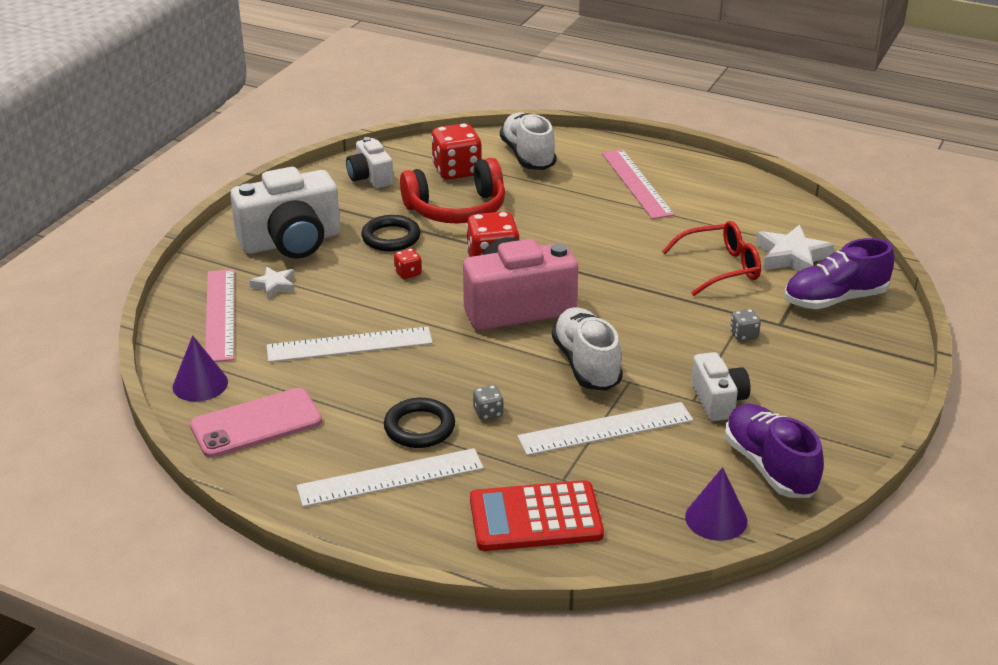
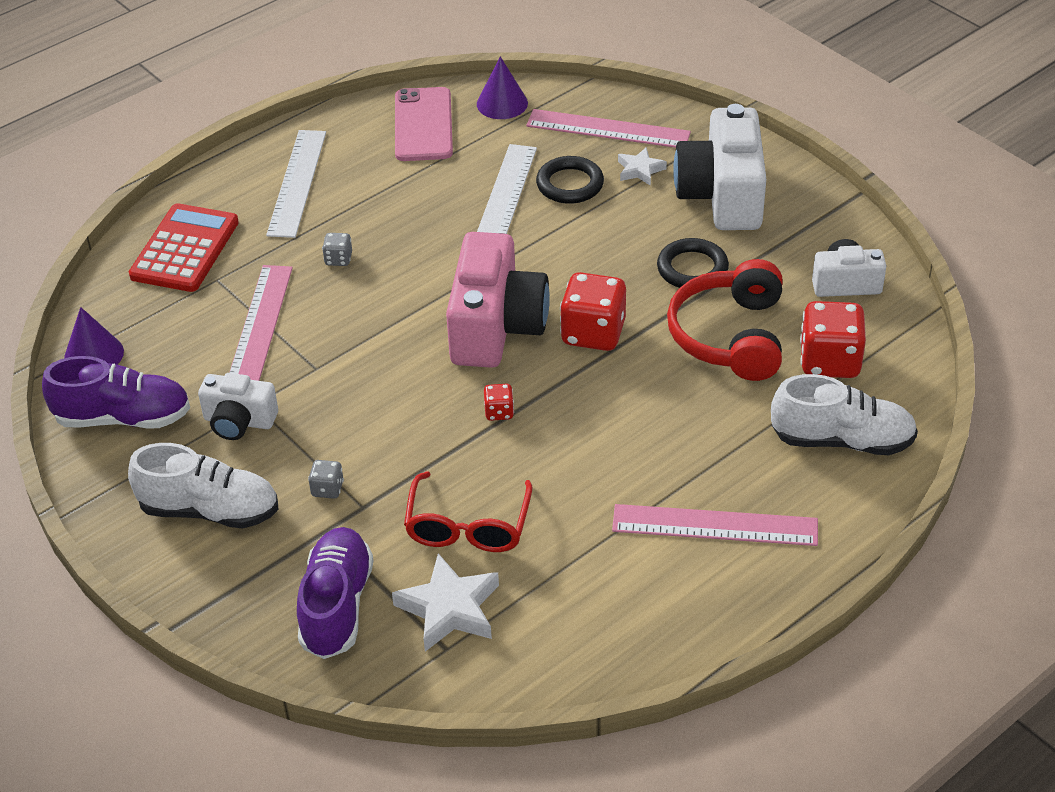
camera: 115 degrees right, 10 degrees up
(408, 273) = (610, 264): red dice -> red dice (499, 412)
(419, 427) = (349, 213): black ring -> black ring (570, 184)
(586, 364) = (363, 346): white shoe -> white shoe (210, 510)
(605, 428) = (260, 327): white ruler -> pink ruler

